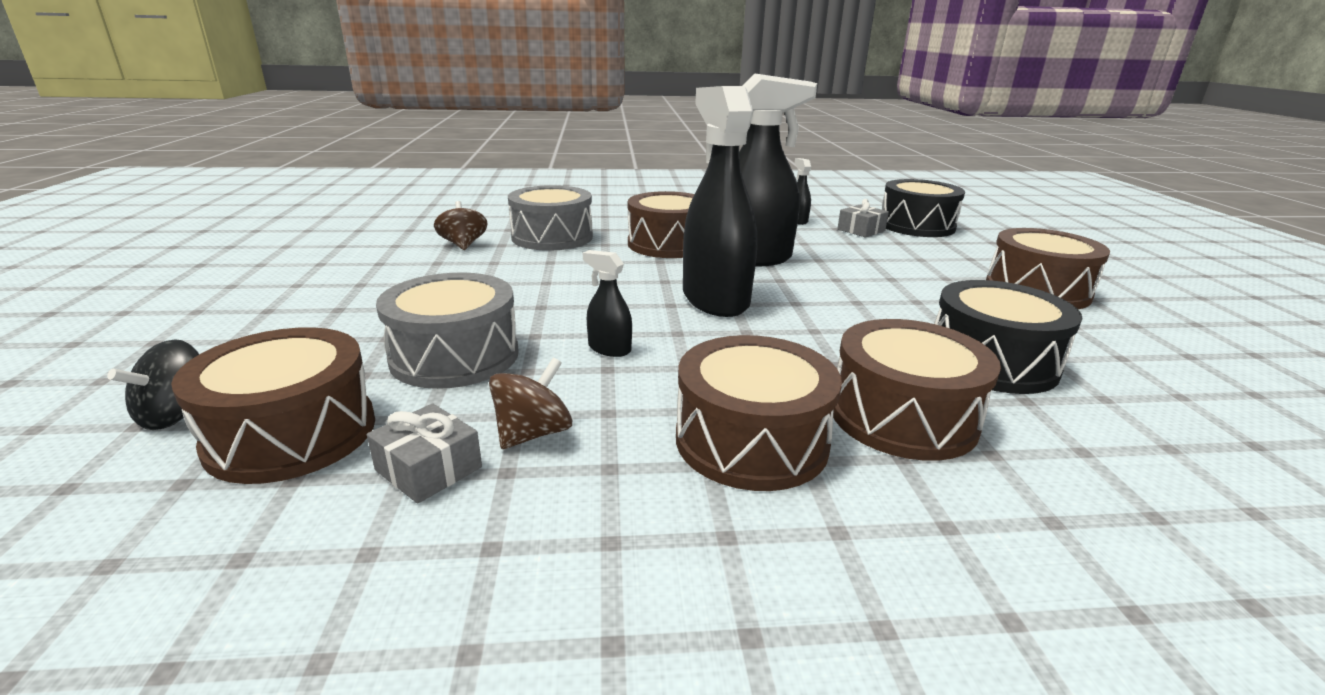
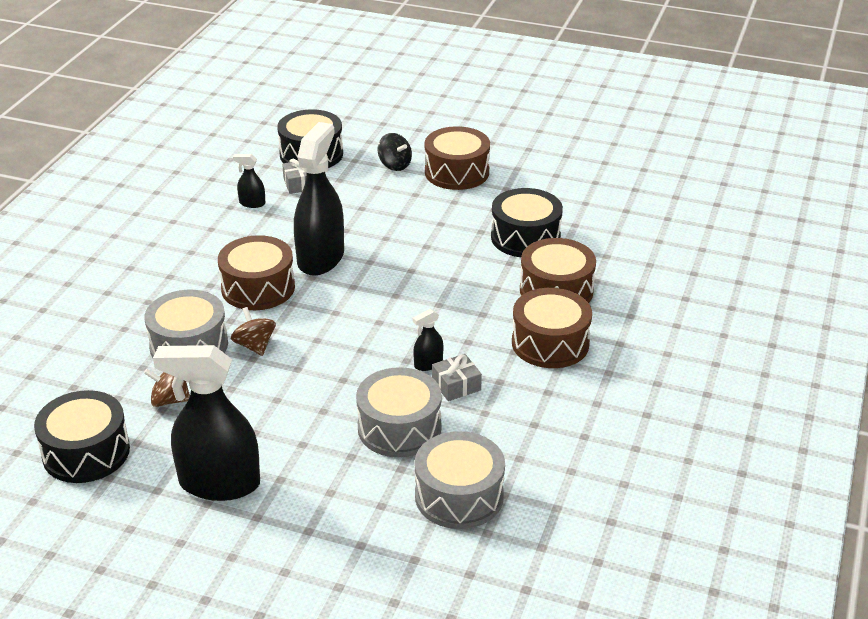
camera: 65 degrees left, 10 degrees up
(177, 414) = (410, 543): black spinning top -> black spinning top (394, 165)
(292, 434) = (459, 496): brown drum -> grey drum
(376, 233) = (86, 452): none -> black drum
(429, 468) = (518, 448): grey gift -> grey gift (456, 385)
(533, 433) = (506, 410): brown spinning top -> brown spinning top (255, 346)
(715, 299) = (384, 300): black spray bottle -> black spray bottle (219, 483)

